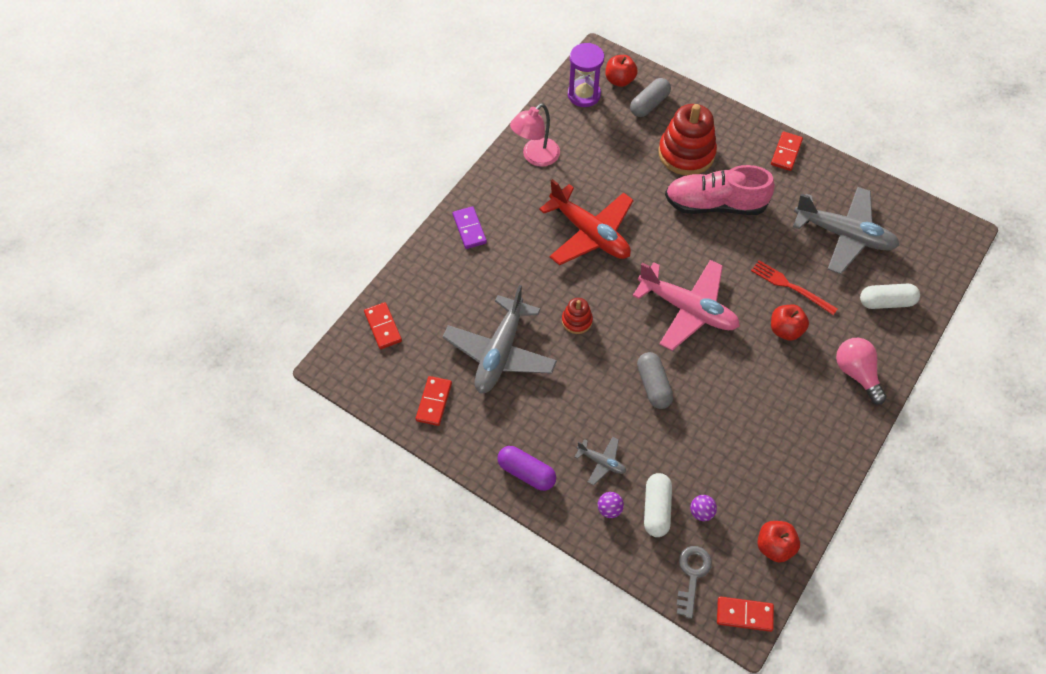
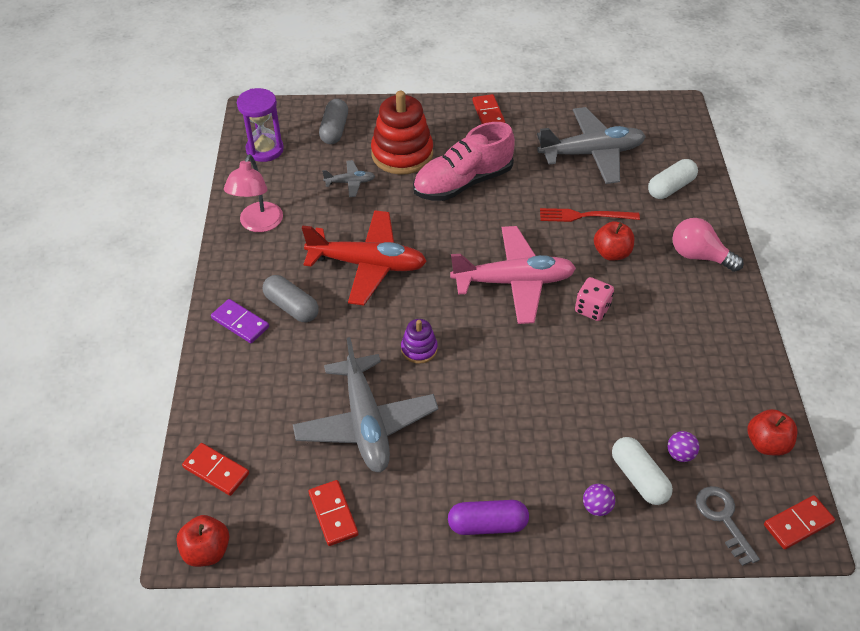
camera: 35 degrees left, 10 degrees down
(577, 321) = (419, 349): red stacking toy -> purple stacking toy
(601, 462) = (552, 466): grey plane -> grey plane (350, 182)
(619, 80) = (290, 123): red apple -> red apple (207, 551)
(653, 385) = (540, 366): grey capsule -> grey capsule (291, 307)
(730, 365) = (592, 309): none -> pink dice

